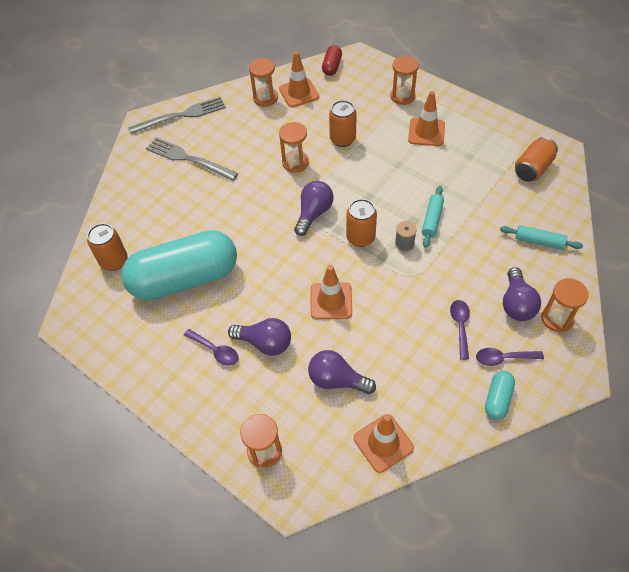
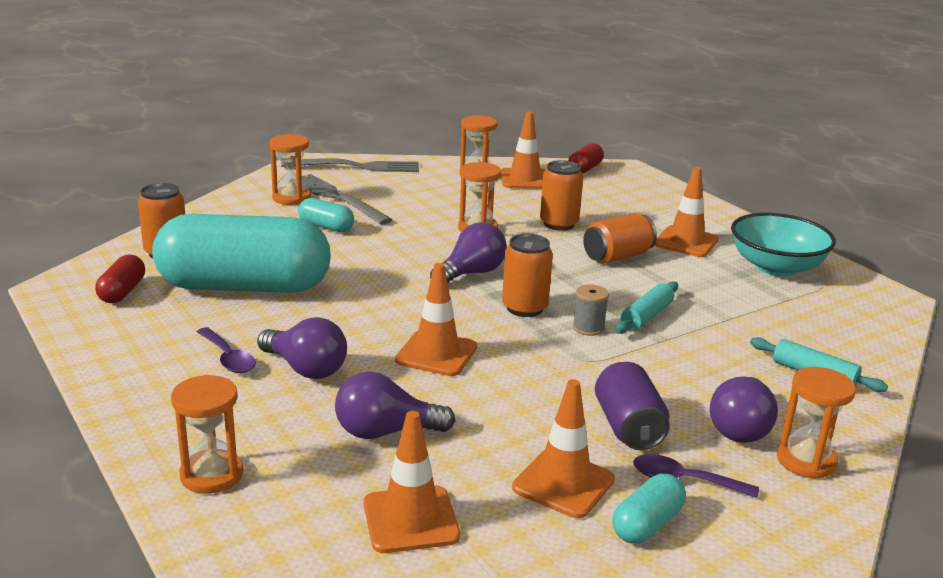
camera: 15 degrees right, 30 degrees down
(112, 312) = (122, 292): none -> red capsule
(199, 195) = (326, 227): none -> turquoise capsule
(337, 380) = (385, 432): purple light bulb -> purple light bulb turned 45 degrees counterclockwise
(402, 96) = (669, 208): orange hourglass -> orange hourglass (291, 198)
(446, 385) = (563, 484): none -> orange traffic cone
(460, 326) = (628, 427): purple spoon -> purple can
(487, 141) = (776, 267): none -> turquoise bowl
(533, 169) = (838, 305): orange can -> orange can (617, 256)

